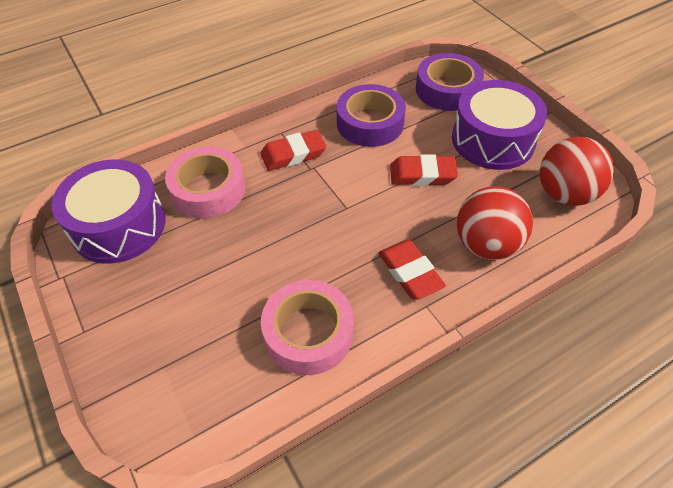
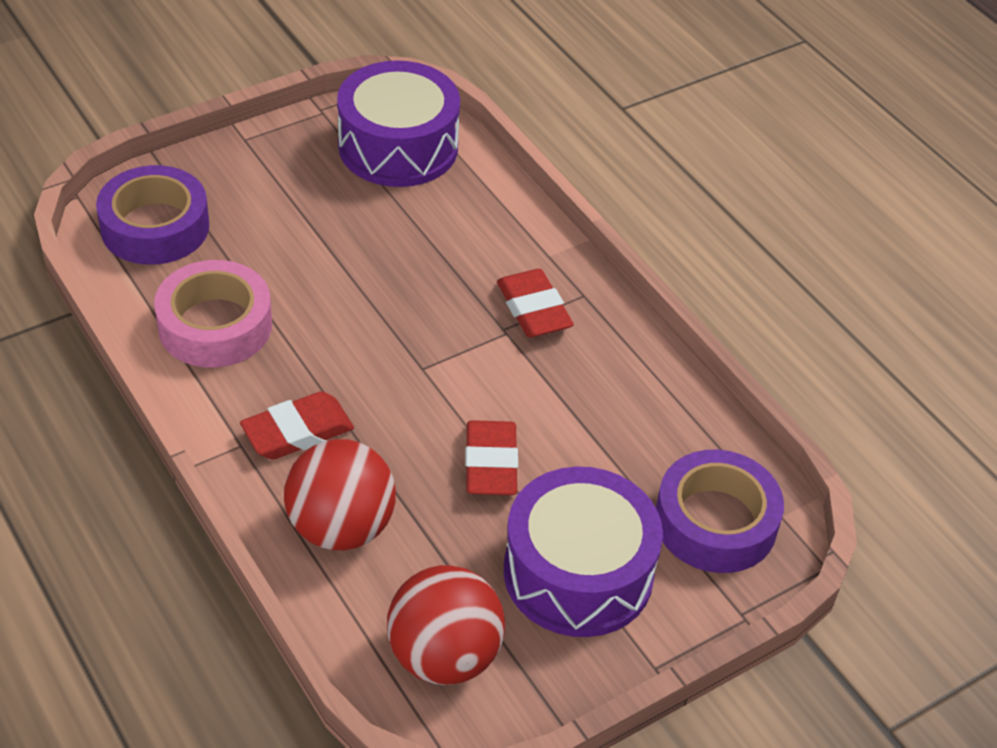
camera: 85 degrees right, 5 degrees down
(208, 190) = (460, 222): pink tape -> none
(370, 123) = (612, 404): purple tape -> purple tape (155, 227)

